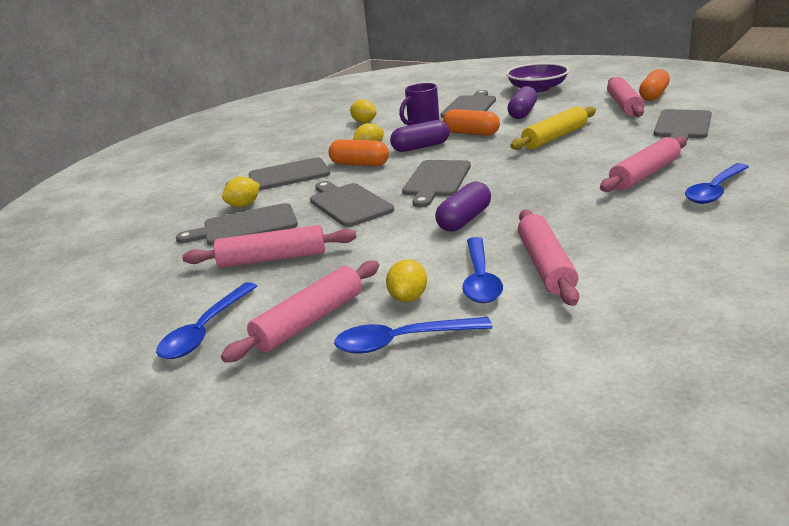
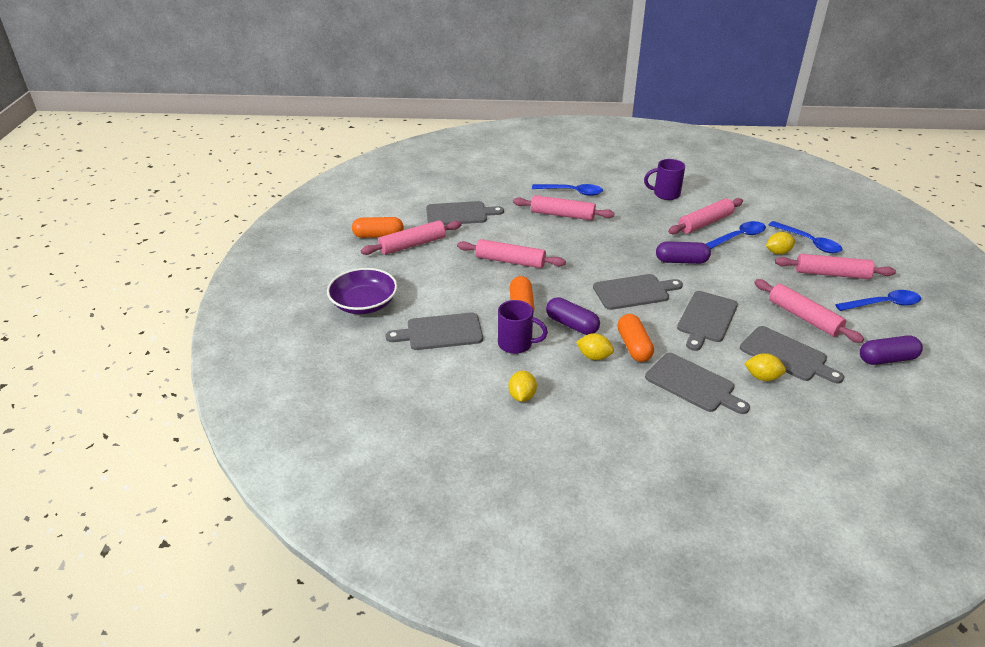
camera: 125 degrees left, 10 degrees up
(522, 113) = (451, 293): purple capsule -> purple capsule (887, 359)
(555, 137) = (510, 261): yellow rolling pin -> pink rolling pin
(670, 260) = (665, 194): none -> purple mug

